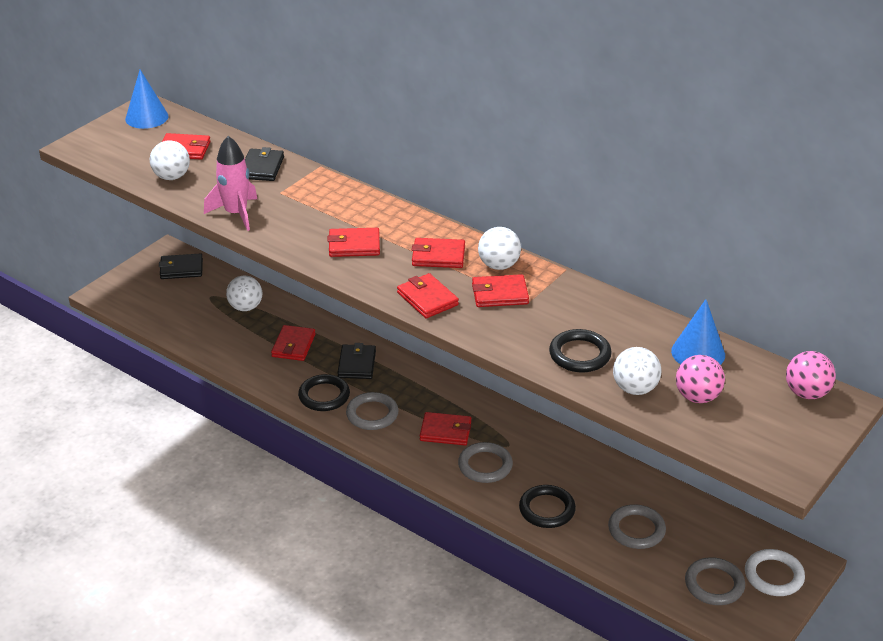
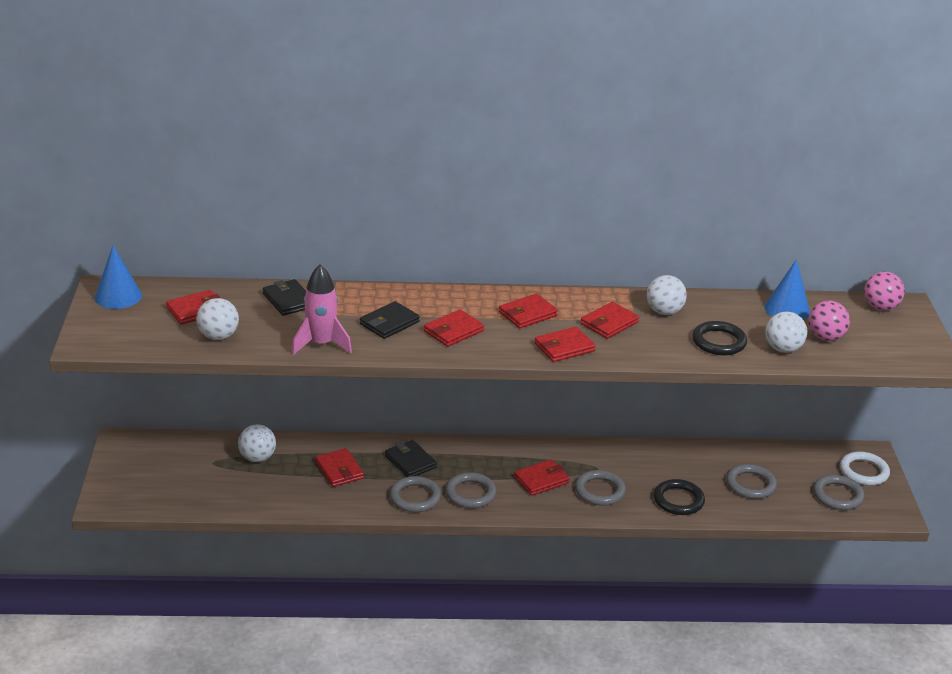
camera: 40 degrees left, 5 degrees down
(181, 269) = (155, 451): black wallet -> black wallet (389, 323)
(324, 396) = (415, 497): black ring -> grey ring
(427, 299) = (564, 347): red wallet -> red wallet turned 45 degrees counterclockwise
(499, 265) = (580, 303): white ball -> white ball (664, 311)

